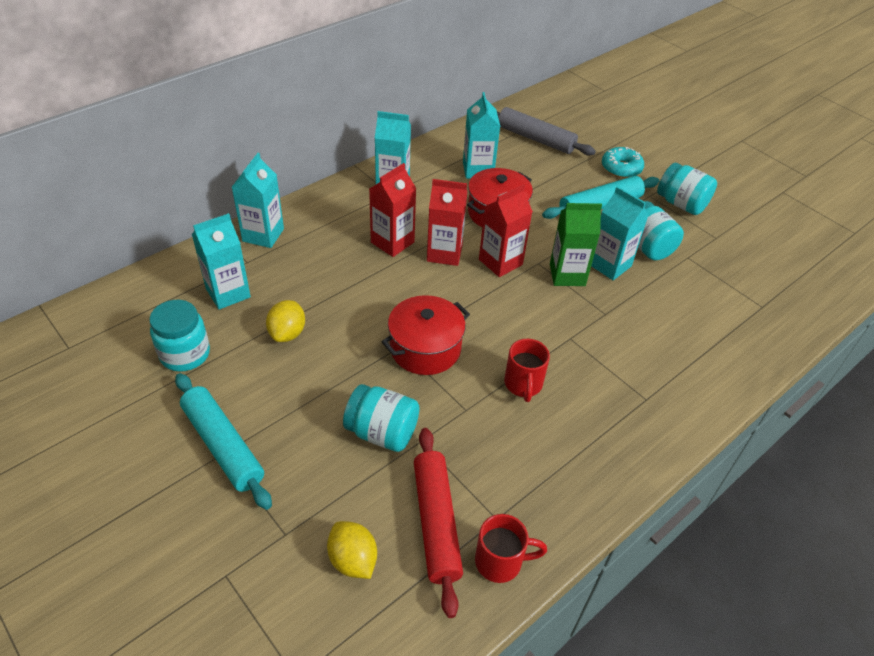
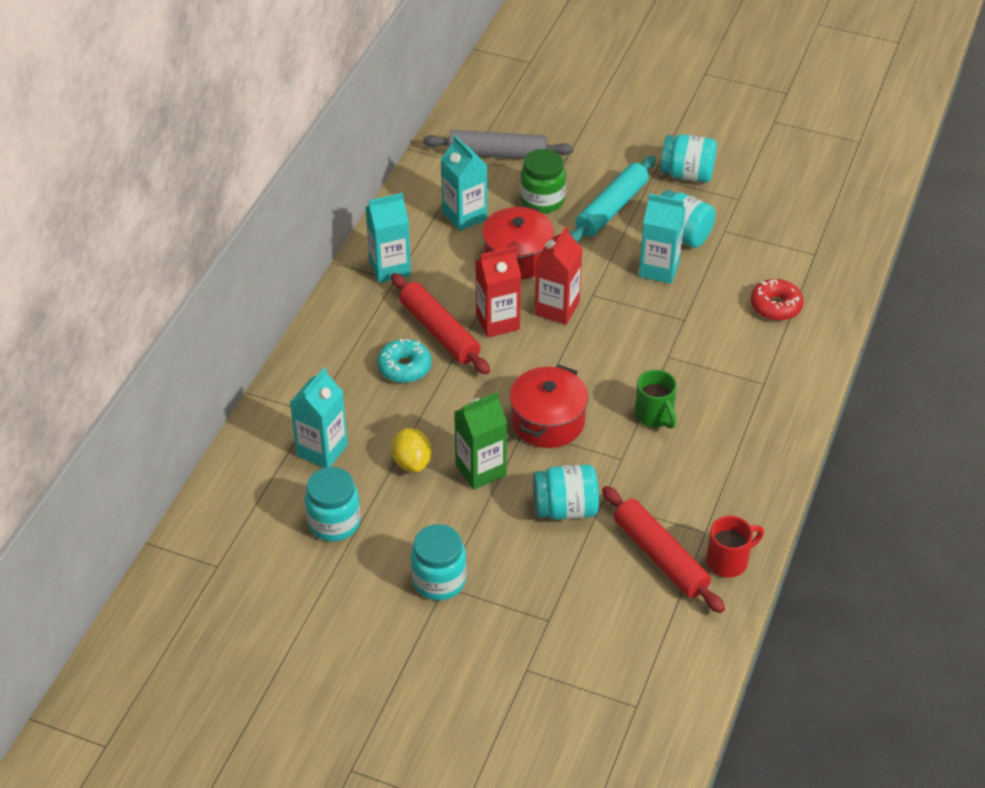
camera: 25 degrees left, 0 degrees up
(223, 445) = (439, 580): turquoise rolling pin -> turquoise jar
(263, 235) = (304, 378): turquoise carton -> none
(353, 560) = (616, 612): yellow lemon -> none
(392, 242) = (439, 332): red carton -> red rolling pin
(523, 384) = (655, 416): red mug -> green mug
(547, 181) = (542, 200): none -> green jar
(567, 275) = (626, 295): green carton -> green carton (480, 470)
(621, 168) = (606, 156): turquoise donut -> turquoise donut (404, 367)
(699, 336) = (775, 306): none -> red donut

